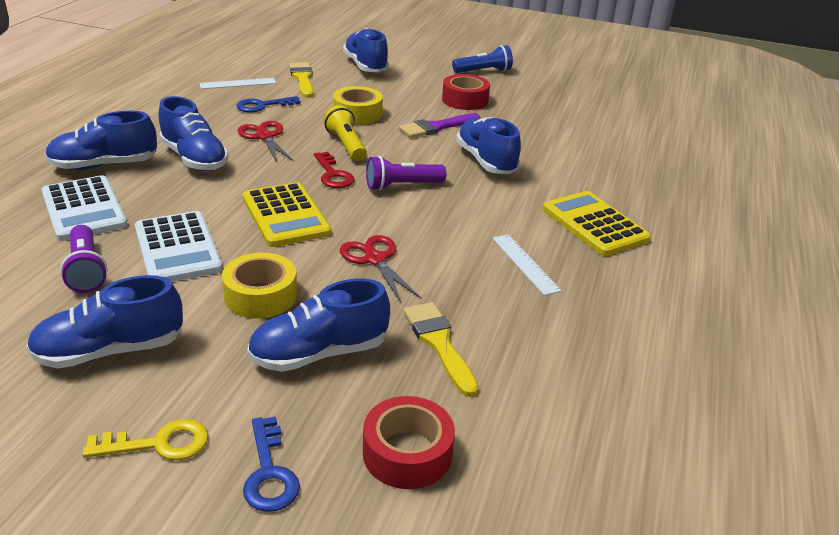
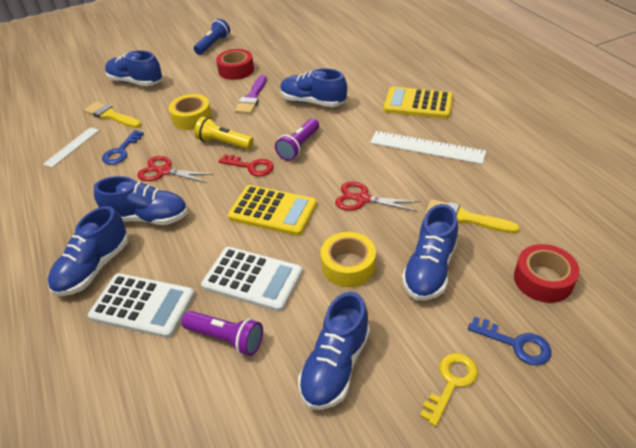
camera: 40 degrees left, 10 degrees up
(525, 264) = (427, 147): white ruler -> white ruler, size x1.61

